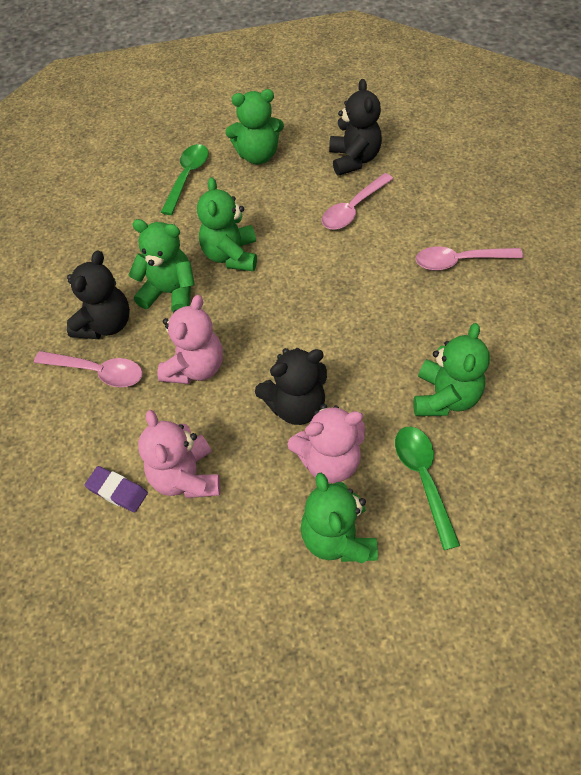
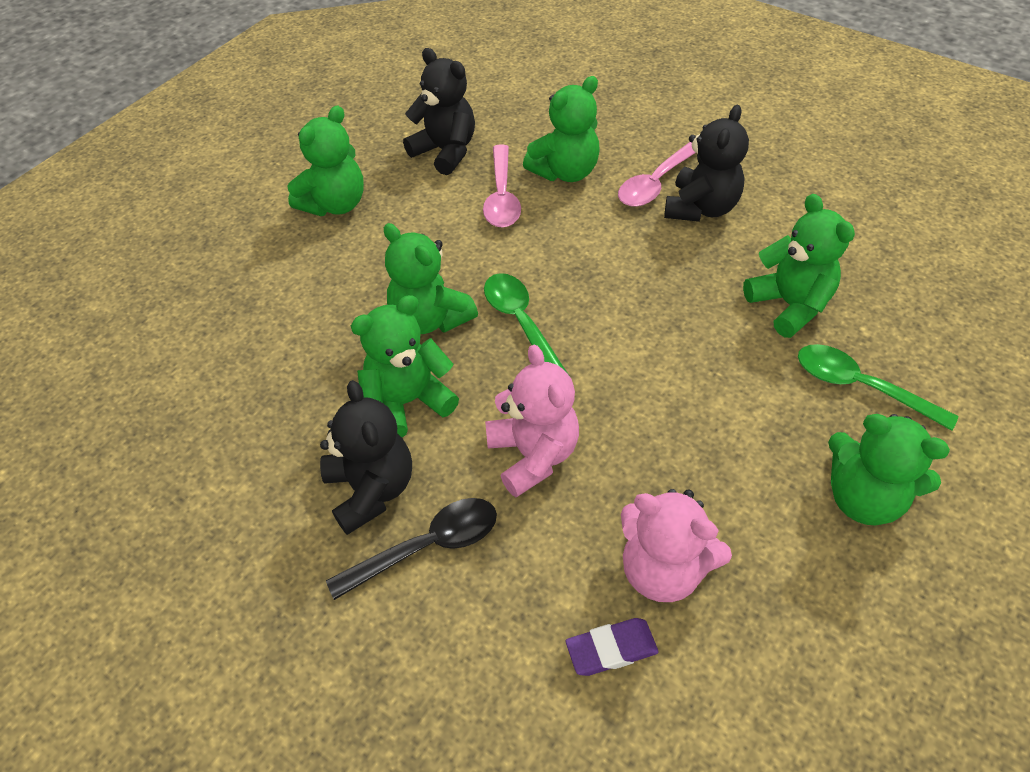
camera: 45 degrees left, 5 degrees down
(98, 372) = (427, 546): pink spoon -> black spoon
(187, 177) = (276, 272): green spoon -> green spoon (521, 323)
(296, 406) = (678, 412): black teddy bear -> black teddy bear (700, 208)
(329, 461) = (769, 436): pink teddy bear -> none
(410, 217) = (565, 172): none -> green teddy bear

